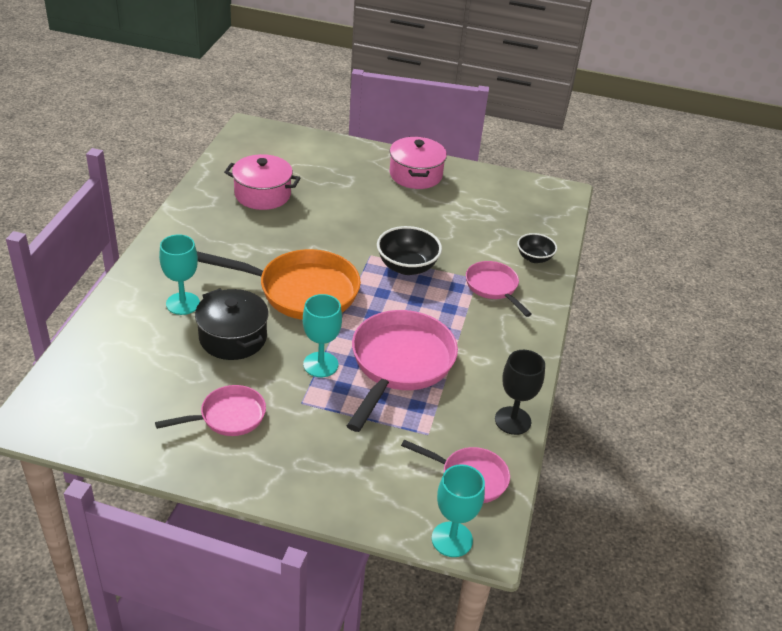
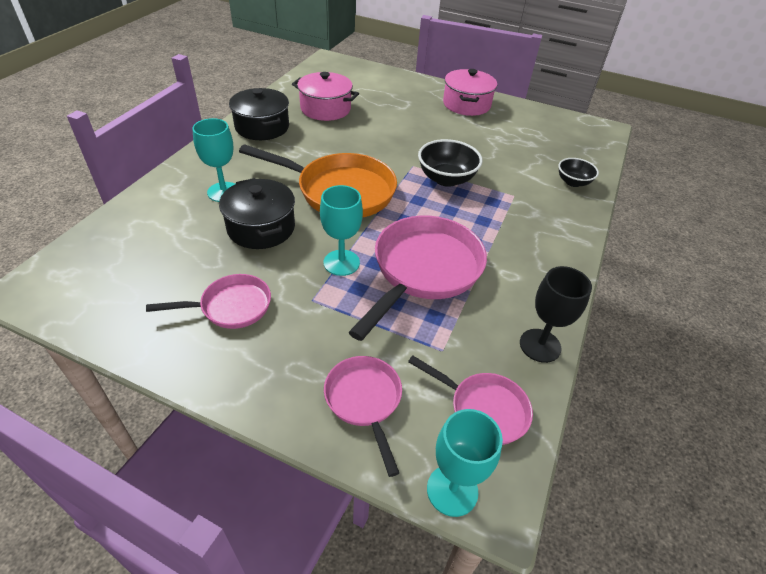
camera: 10 degrees right, 5 degrees up
(199, 224) = (262, 127): none -> black pot
(493, 287) = (530, 205): pink pan -> pink pan (364, 401)

